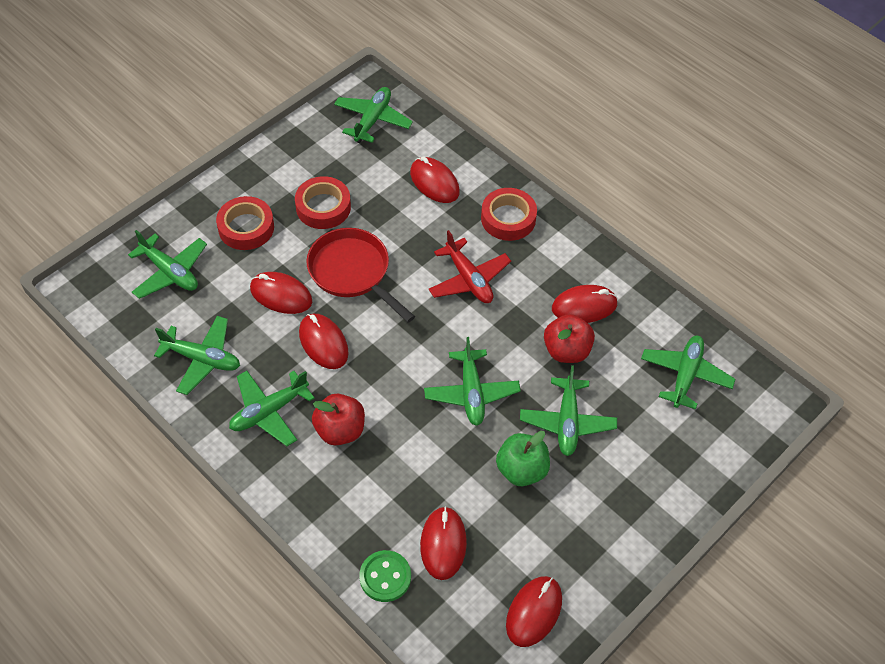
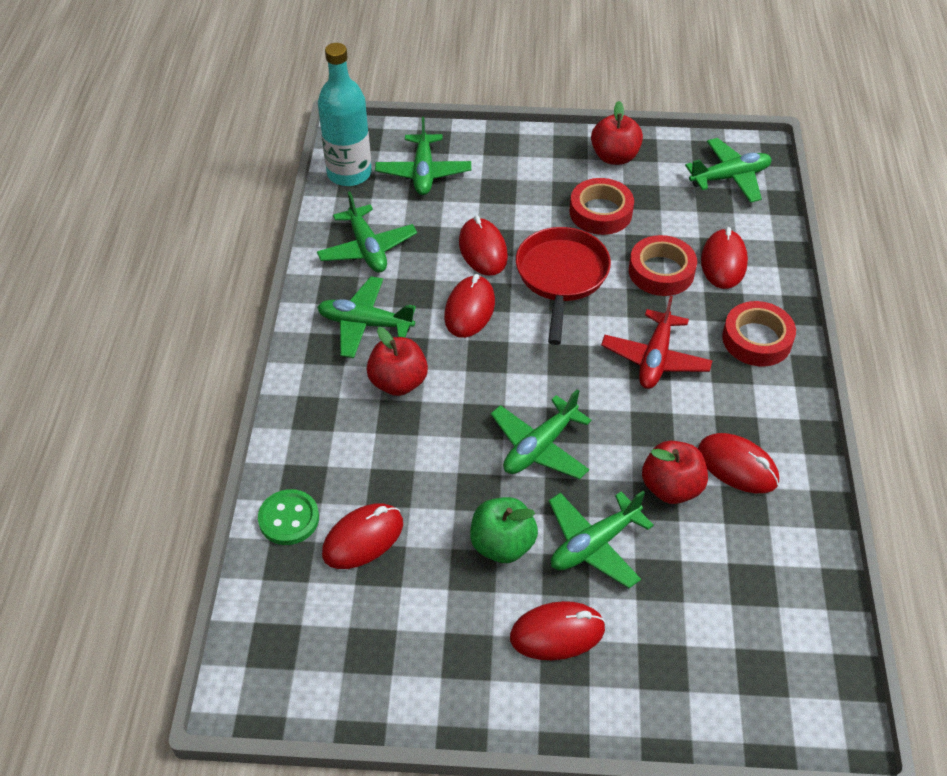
camera: 50 degrees right, 5 degrees down
(116, 315) = (349, 173): none -> turquoise bottle
(246, 227) = (519, 183): red tape -> red tape (661, 271)
(285, 160) = (614, 157): none -> red apple
(534, 612) = (363, 664): red mouse -> red mouse (557, 633)
(685, 375) = (765, 609): green plane -> none

